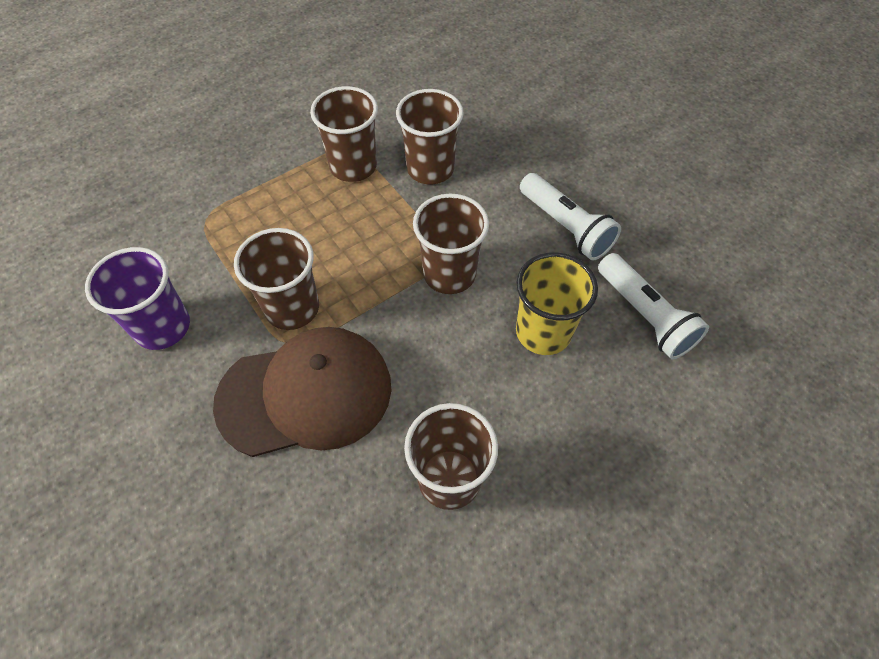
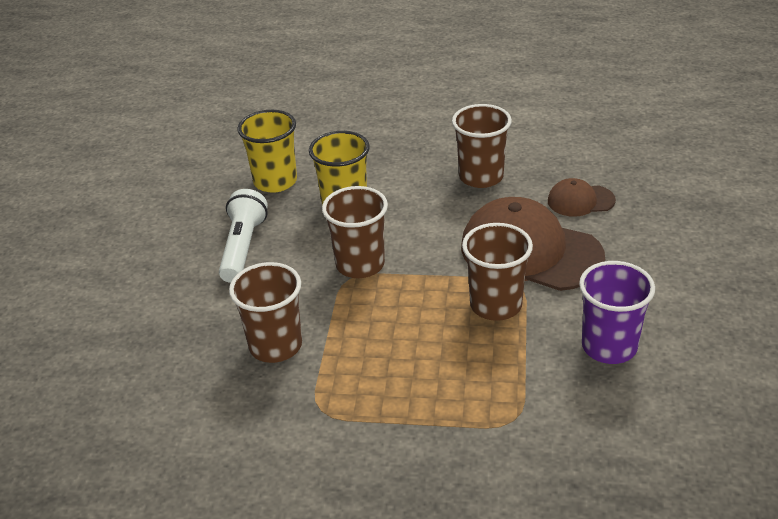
camera: 135 degrees left, 20 degrees down
(303, 518) = (580, 201): none -> brown cap
(353, 166) = (335, 389): brown cup -> none
(644, 315) = (275, 181): white flashlight -> yellow cup

